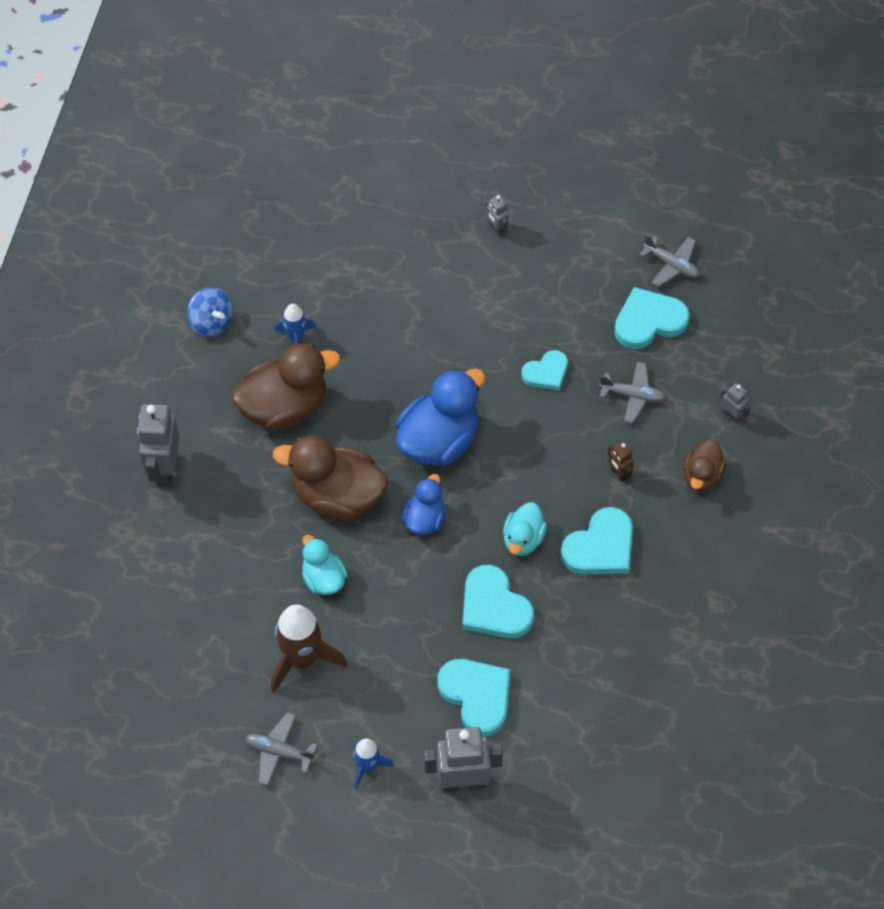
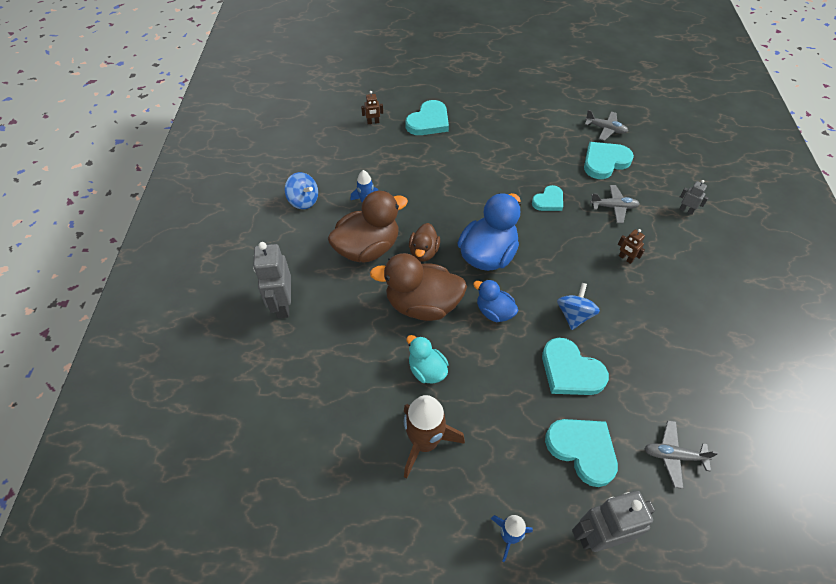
camera: 10 degrees left, 5 degrees down
(279, 752) = (424, 536): grey plane -> grey plane (673, 456)
(331, 203) = (373, 122): none -> brown robot
(424, 519) = (494, 312): blue duck -> blue duck turned 60 degrees counterclockwise
(496, 229) = (485, 123): grey robot -> none
(523, 539) = (574, 315): turquoise duck -> blue spinning top
(600, 547) = (634, 312): turquoise heart -> turquoise heart (429, 121)
(701, 476) = (684, 252): brown duck -> brown duck (424, 252)

